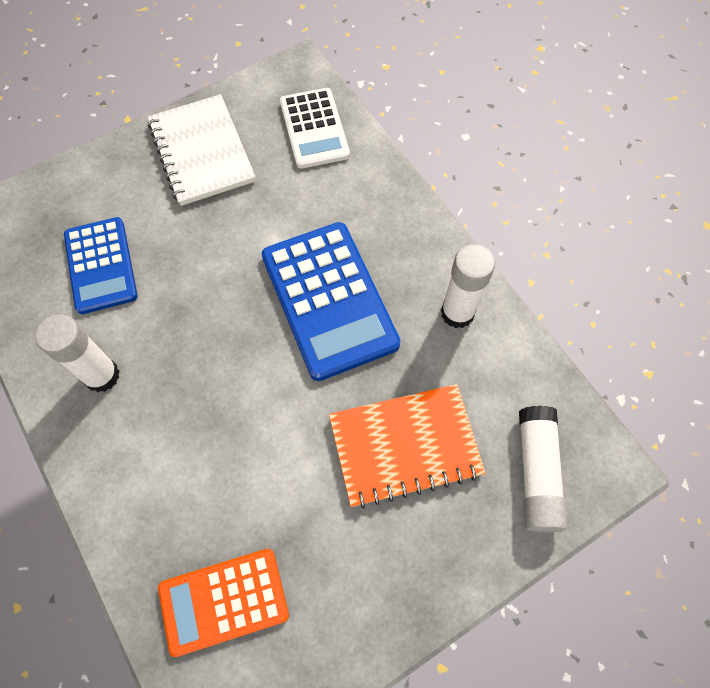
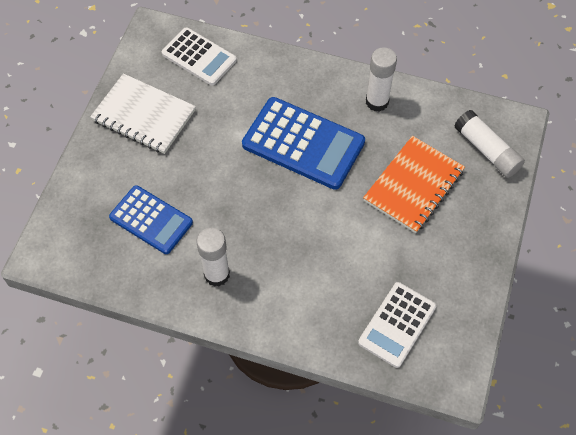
camera: 40 degrees left, 5 degrees down
(224, 601) = (397, 324): orange calculator -> white calculator

